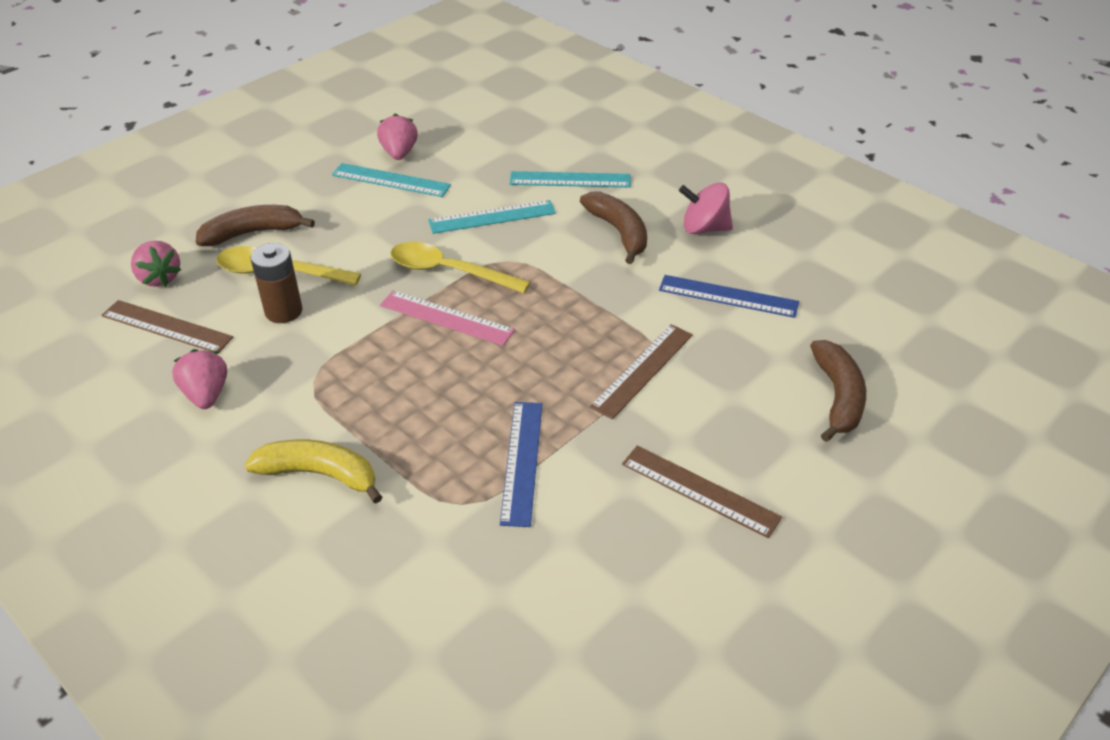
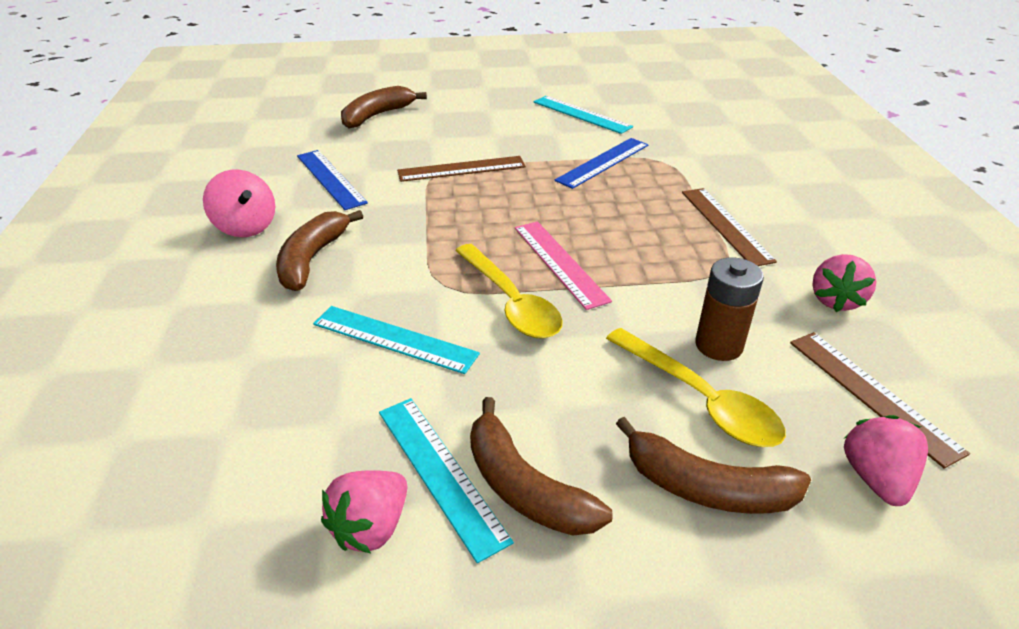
camera: 140 degrees left, 5 degrees down
(320, 474) = (753, 209): yellow banana -> none
(345, 193) = (524, 487): none -> brown banana
(570, 179) = (252, 339): turquoise ruler -> turquoise ruler (581, 114)
(700, 490) = (517, 117): brown ruler -> brown ruler (725, 225)

